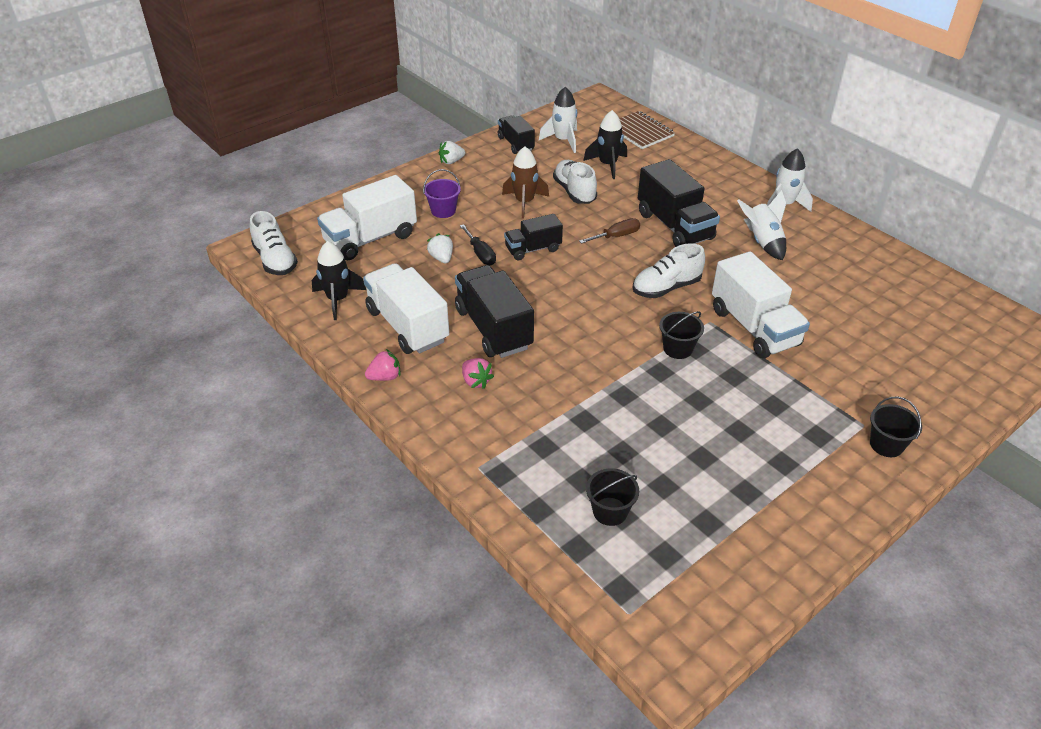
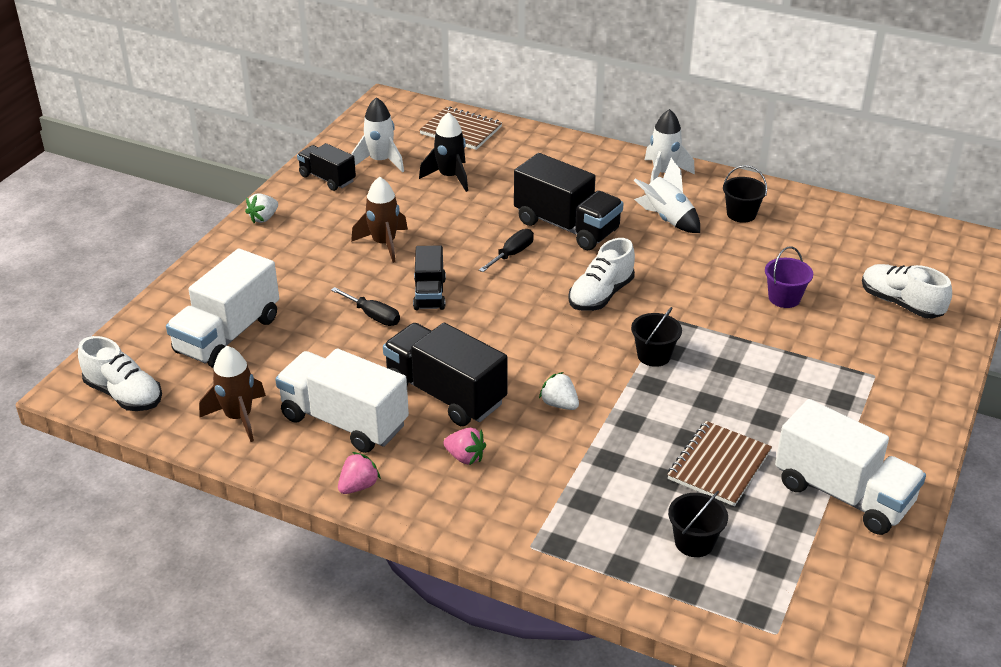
camera: 25 degrees left, 5 degrees down
(338, 300) = (238, 417): black rocket -> brown rocket
(441, 258) = (331, 333): white strawberry -> white strawberry (559, 404)
(443, 211) = (294, 278): purple bucket -> purple bucket (784, 298)
(533, 249) = (429, 294): black truck -> black truck turned 45 degrees counterclockwise
(574, 192) = (433, 217): white shoe -> white shoe (900, 303)
(616, 236) = (512, 254): brown screwdriver -> black screwdriver
(673, 456) = (719, 465): none -> brown notebook
(754, 327) = (714, 310): white truck -> white truck (843, 494)
(886, 445) = (905, 387): black bucket -> black bucket (741, 214)

